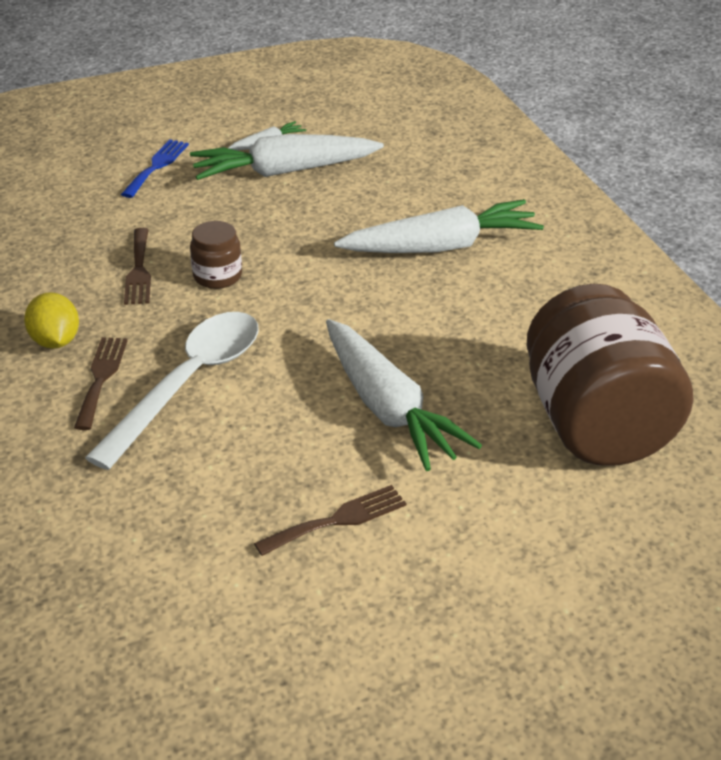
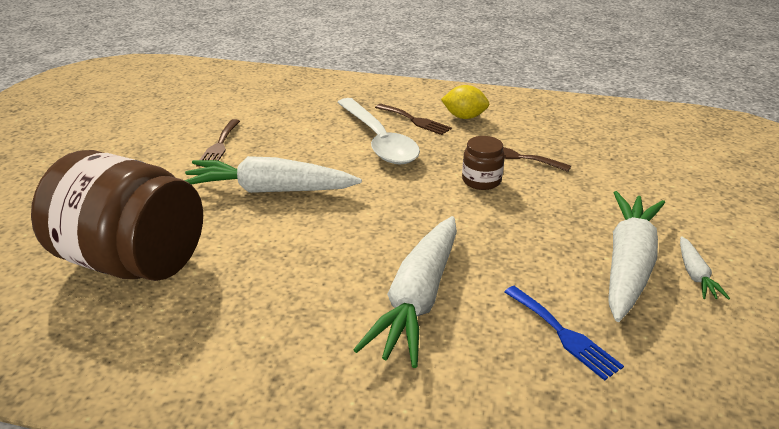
camera: 125 degrees right, 5 degrees down
(157, 166) = (676, 204): blue fork -> blue fork (563, 334)

